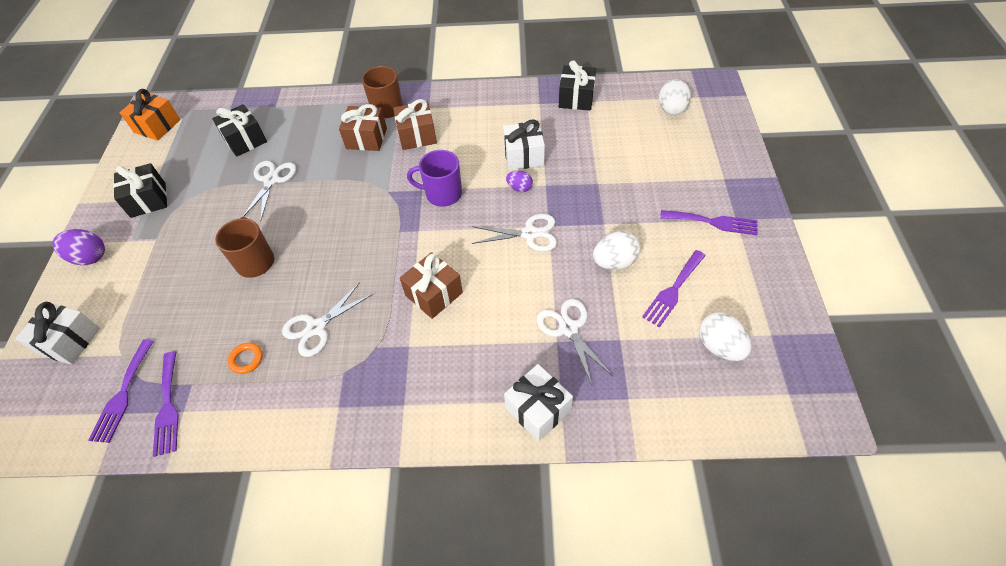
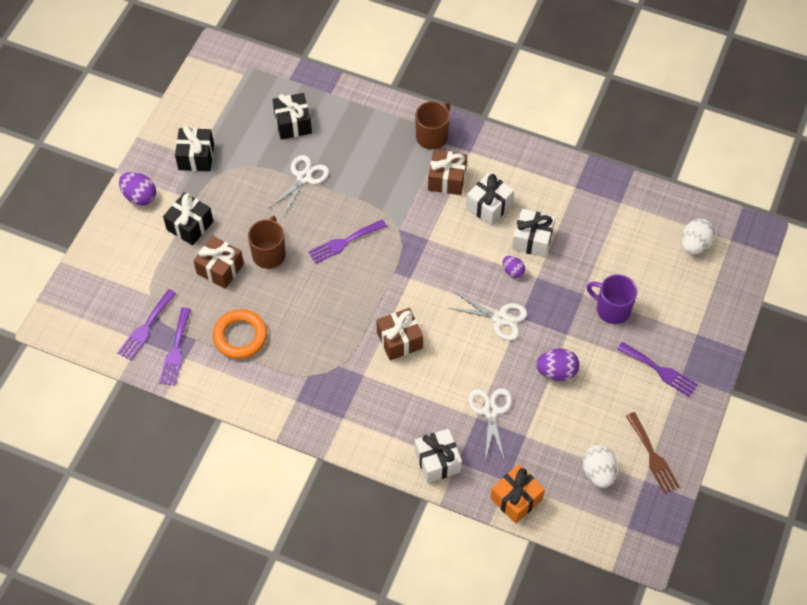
camera: 20 degrees right, 5 degrees up
(70, 341) = (114, 268): white gift -> white gift (489, 206)
(157, 126) = (219, 76): orange gift -> orange gift (516, 499)
(246, 359) = (240, 336): orange ring -> orange ring, size x1.99
(316, 327) = (299, 332): white scissors -> none
(366, 138) = (400, 164): brown gift -> brown gift (220, 269)
(442, 194) = (444, 250): purple mug -> purple mug (612, 309)
(576, 98) = (612, 195): black gift -> black gift (190, 226)
(614, 262) = (556, 372): white egg -> purple egg
(673, 290) = (590, 415): purple fork -> purple fork (344, 242)
(762, 306) = (652, 456): none -> brown fork

